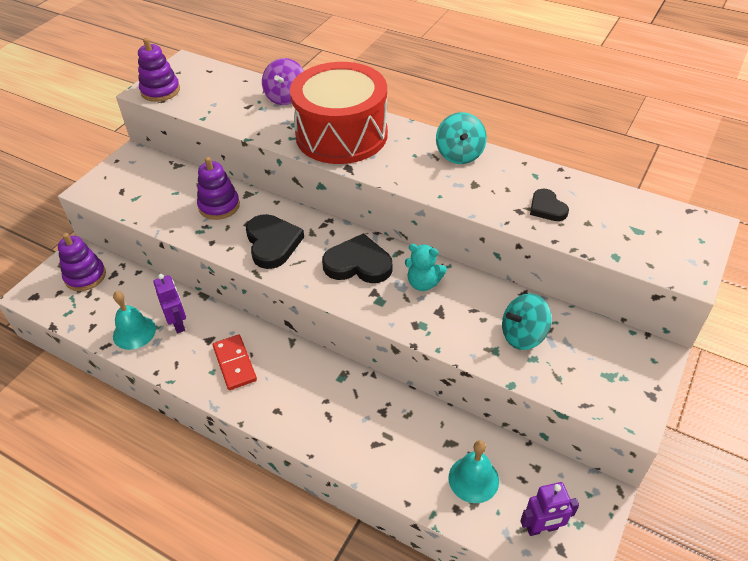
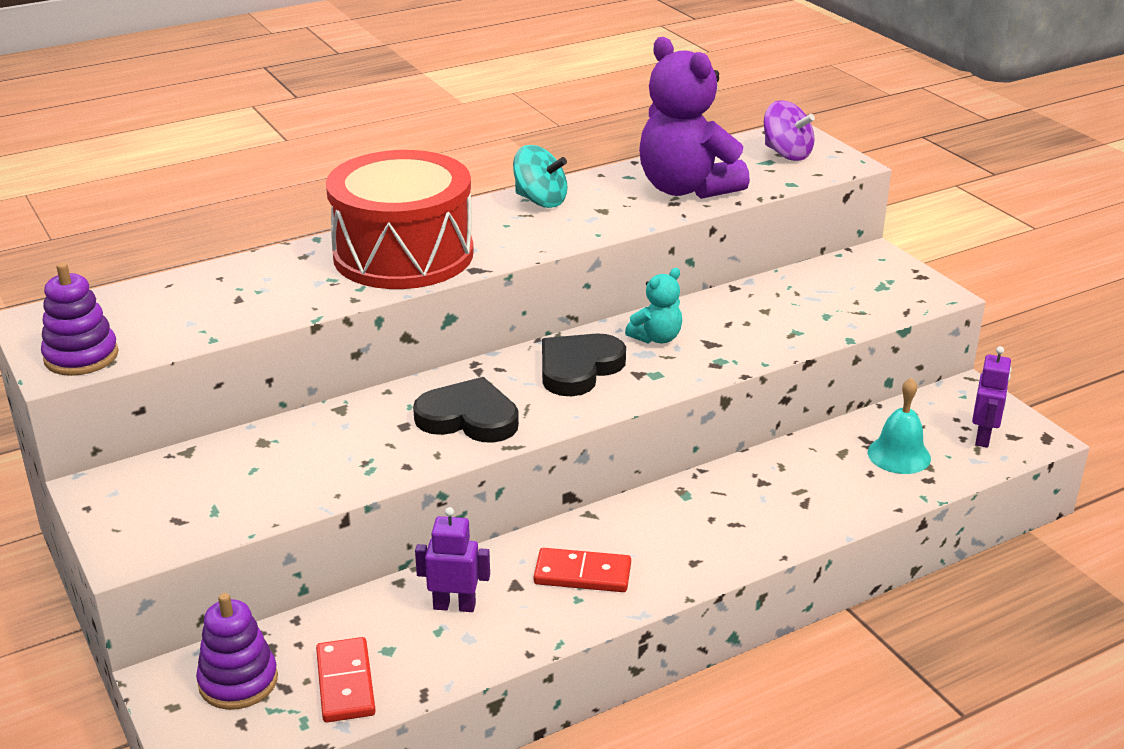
camera: 60 degrees left, 15 degrees down
(100, 313) = (345, 683): none -> red domino
(134, 332) = (426, 655): turquoise bell -> none
(219, 206) = (336, 439): purple stacking toy -> none
(286, 97) = (261, 267): purple spinning top -> purple spinning top (786, 154)
(523, 335) = (790, 309): turquoise spinning top -> none
(547, 208) = (686, 188): black heart -> purple teddy bear

